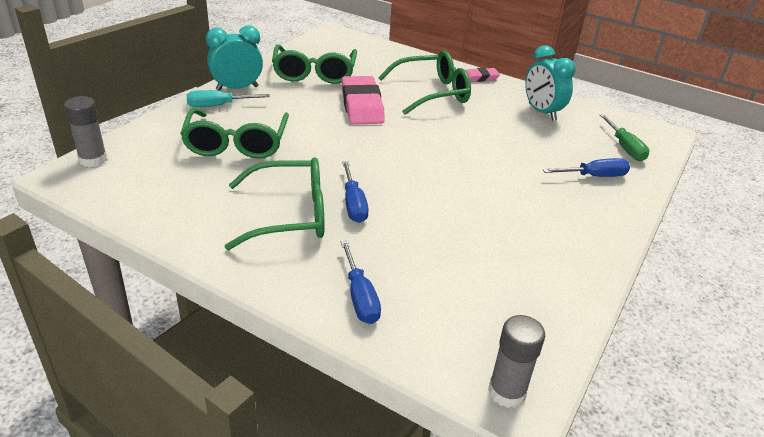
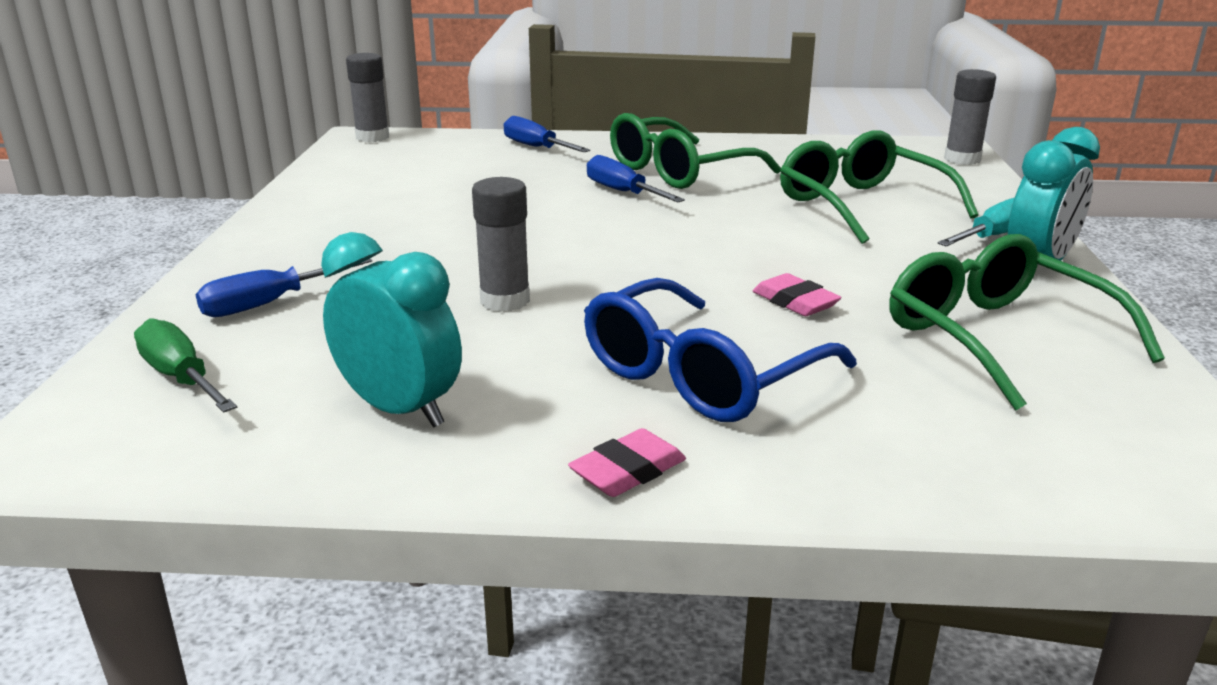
camera: 155 degrees right, 10 degrees down
(362, 106) = (795, 302): pink eraser -> pink eraser, size x0.51
(432, 93) = (700, 375): green glasses -> blue glasses
(482, 143) = (505, 300): none -> grey glue stick

